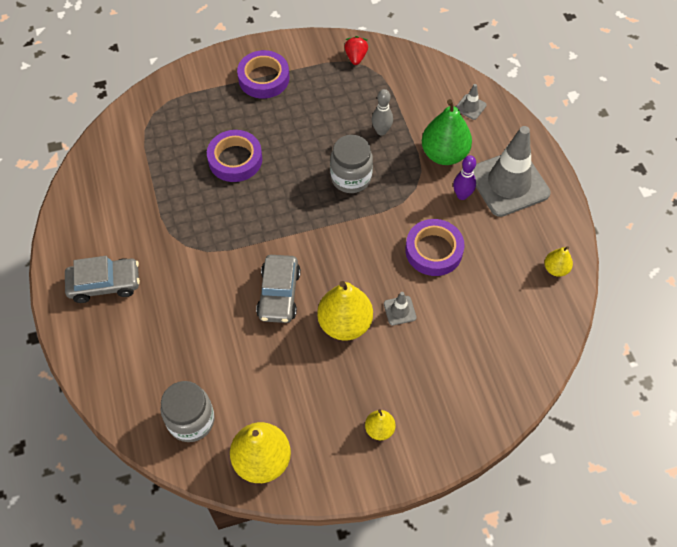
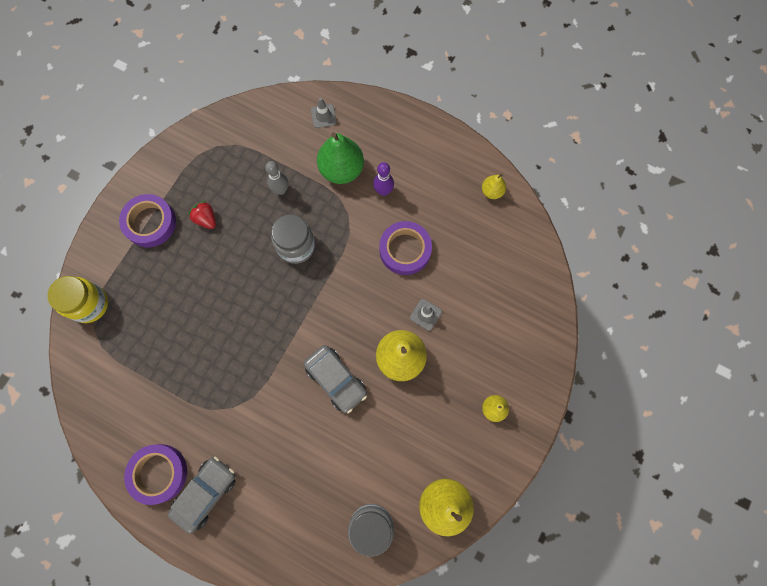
camera: 45 degrees left, 15 degrees up
(167, 96) = (89, 304): none -> yellow jar
(235, 159) = (198, 308): purple tape -> purple tape (158, 473)
(356, 57) = (202, 145): red strawberry -> red strawberry (206, 219)
(508, 183) = (404, 154): grey traffic cone -> none

